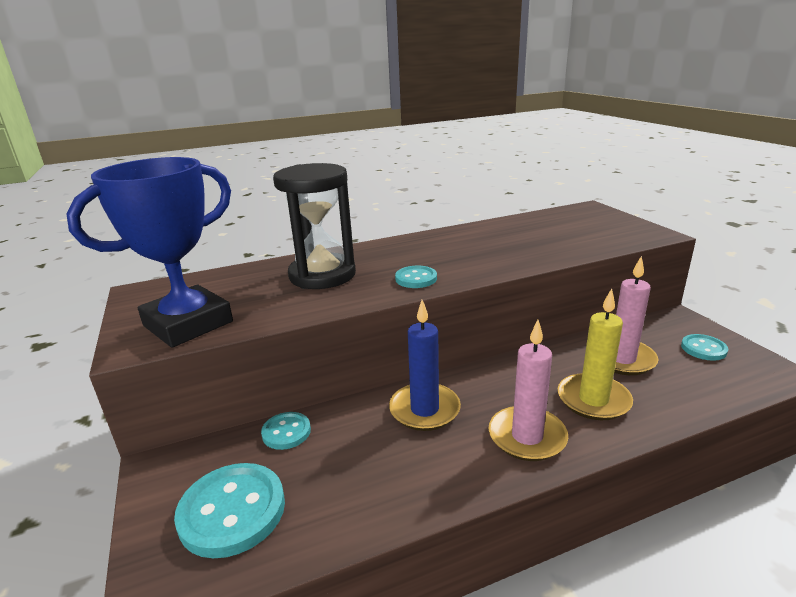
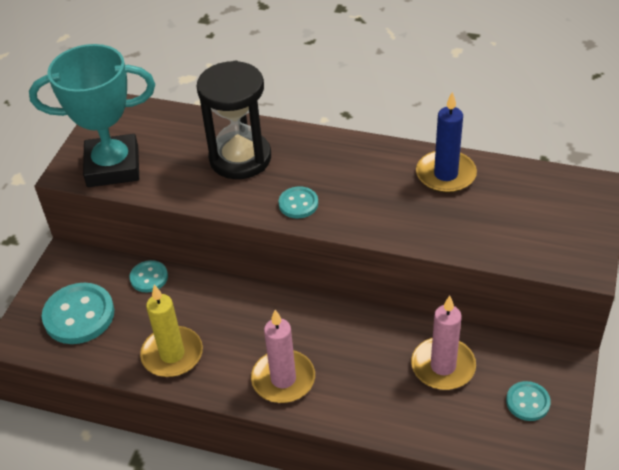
camera: 40 degrees right, 20 degrees up
(188, 324) = (113, 166): blue trophy -> turquoise trophy
(424, 410) = (245, 315): blue candle -> blue candle (445, 174)
(593, 400) = (366, 384): yellow candle -> yellow candle (172, 354)

